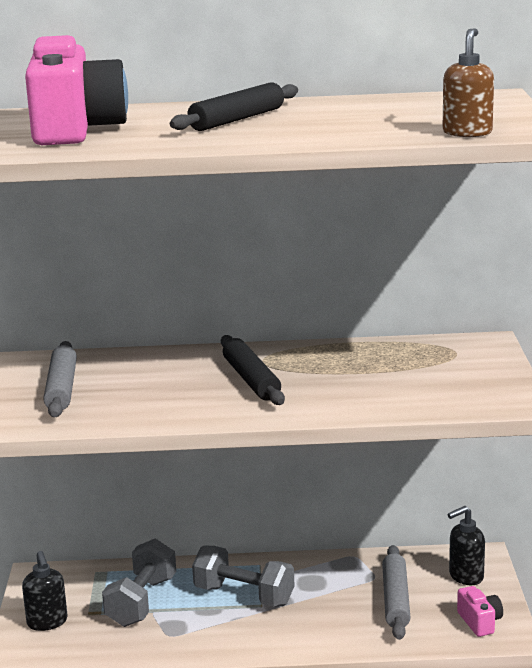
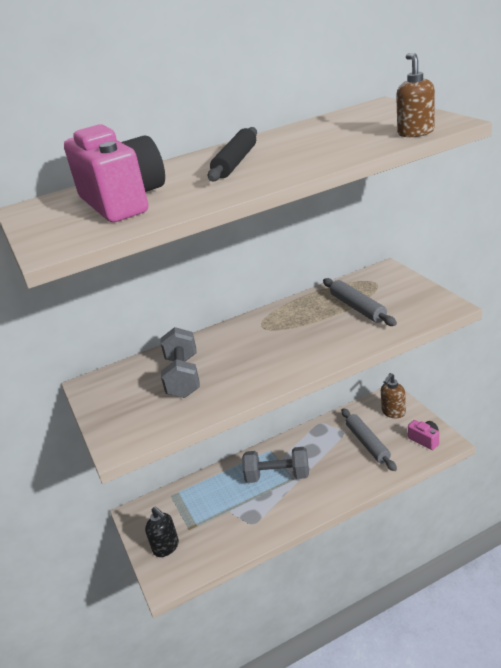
camera: 20 degrees left, 10 degrees up
(61, 388) = (144, 395): grey rolling pin -> grey rolling pin (357, 308)
(142, 602) = (217, 506): grey dumbbell -> grey dumbbell (183, 377)
(251, 380) = (270, 343): black rolling pin -> none
(465, 576) = (393, 412): black soap dispenser -> brown soap dispenser

